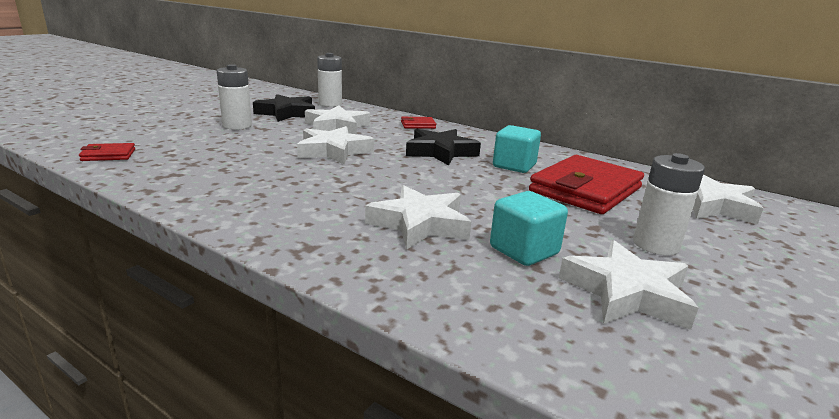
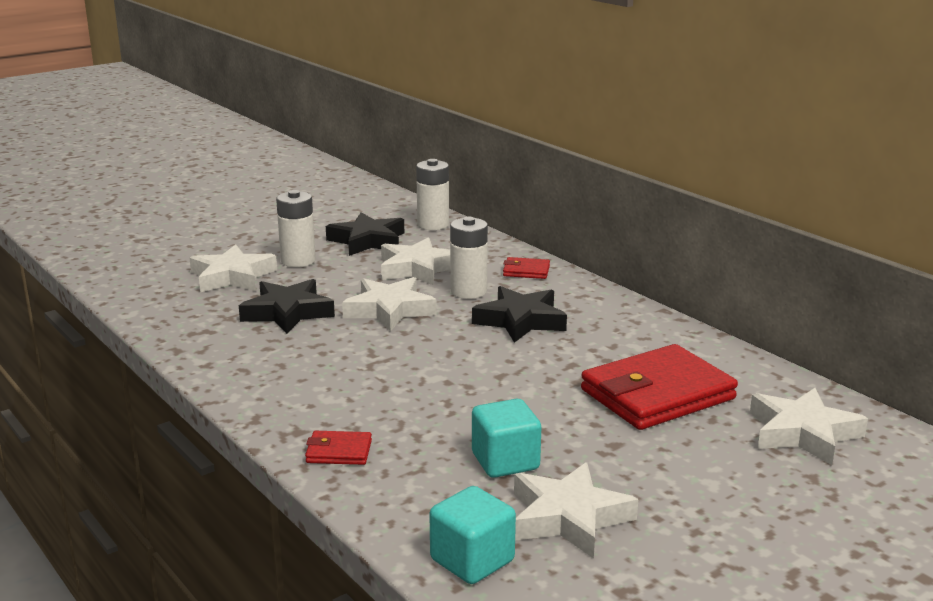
camera: 20 degrees right, 0 degrees up
(108, 155) = (151, 299): red wallet -> red wallet (339, 452)
(246, 157) = (288, 312): none -> black star
(420, 224) = (421, 419): white star -> white star (232, 277)
(514, 166) = (598, 350): turquoise cube -> turquoise cube (472, 560)
(655, 245) = (662, 474): white battery -> white battery (468, 291)

